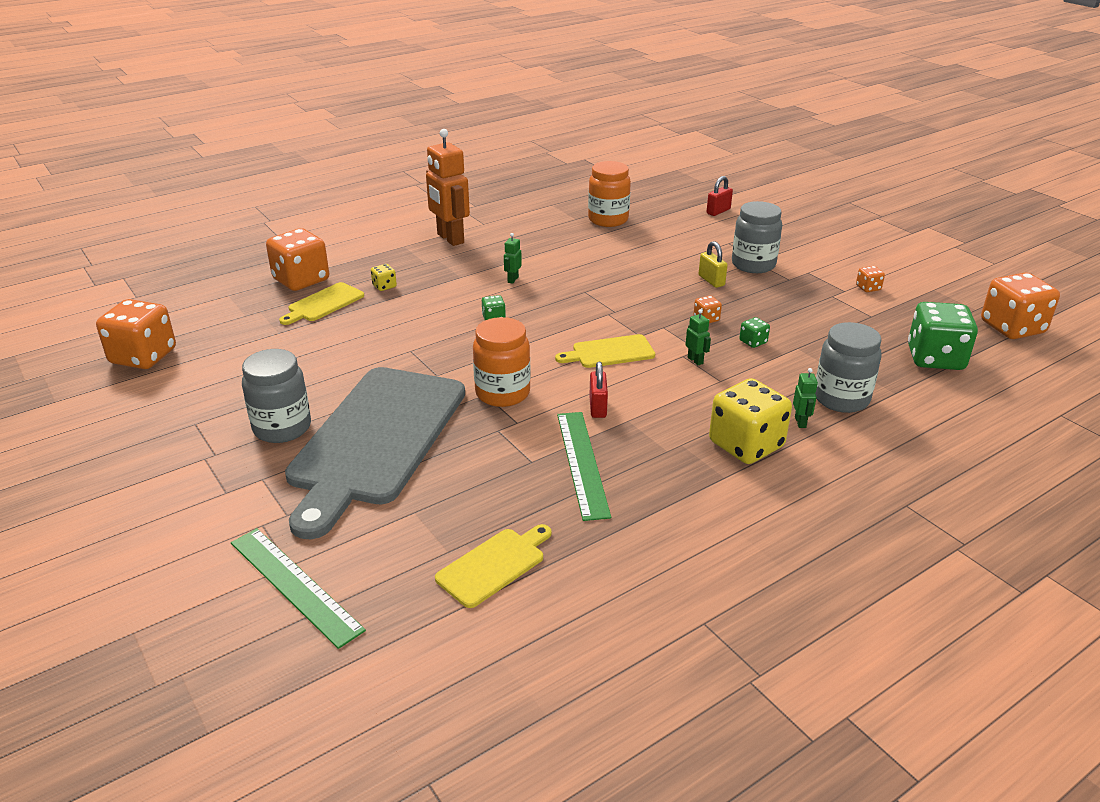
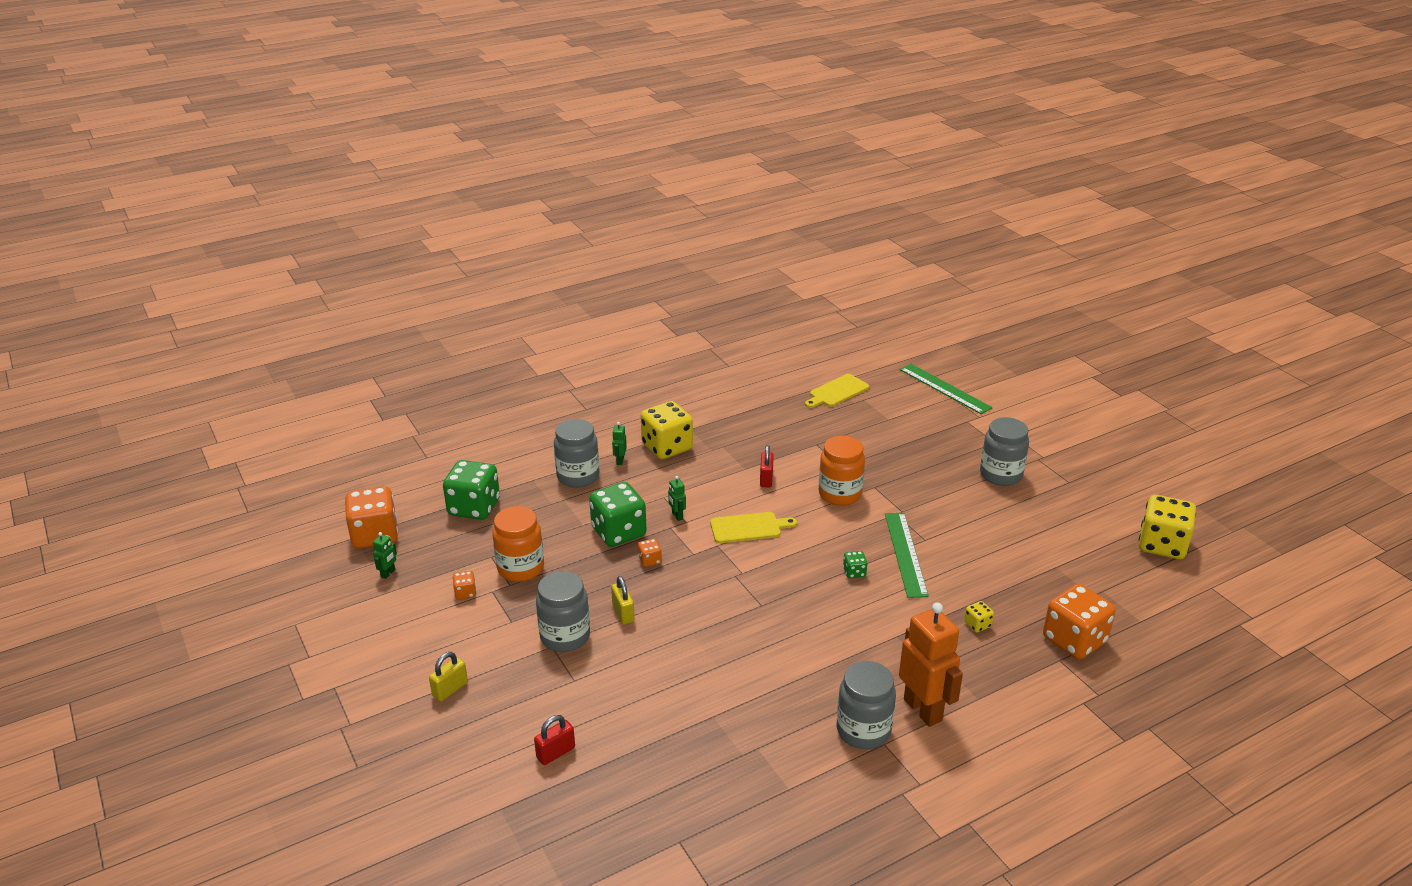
camera: 175 degrees left, 0 degrees up
(143, 356) = (1162, 545): orange dice -> yellow dice
(323, 304) = (1031, 602): yellow cutting board -> none
(375, 440) = (928, 463): grey cutting board -> none
(498, 228) = (863, 730): none -> grey jar
(512, 279) = (838, 627): green robot -> green robot (388, 573)
(582, 463) = (782, 441): green ruler -> green ruler (905, 554)
(608, 220) = (713, 741): orange jar -> orange jar (521, 568)
(753, 342) = (618, 532): green dice -> green dice, size x2.30
(821, 234) = (450, 689): none -> yellow padlock

